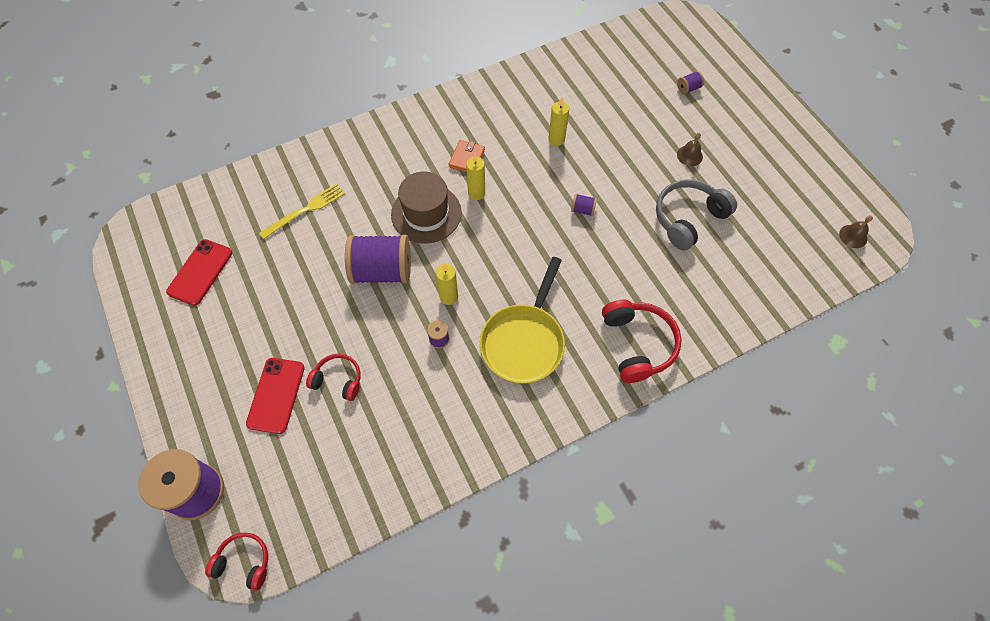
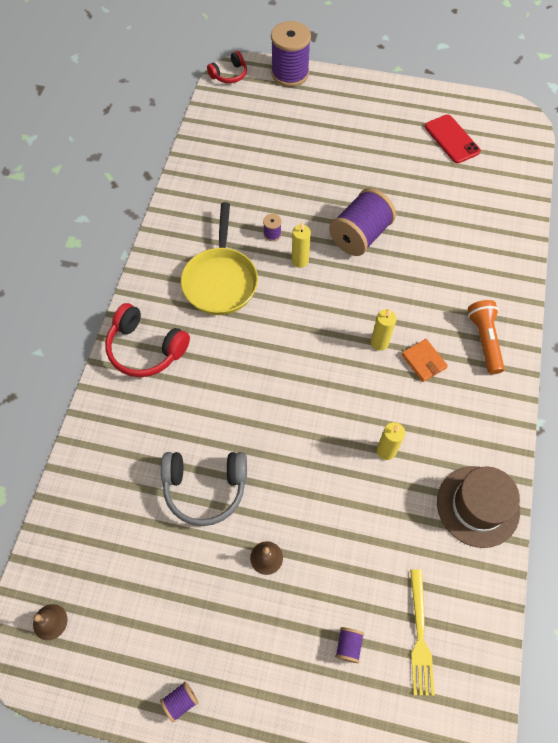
camera: 130 degrees right, 0 degrees up
(276, 395) = (316, 132): red phone -> none
(305, 210) = (459, 221): yellow fork -> yellow fork (419, 635)
(338, 380) = (296, 166): red headphones -> none
(414, 135) = (484, 340): none -> orange flashlight
(426, 213) = (389, 295): brown hat -> brown hat (477, 506)
(524, 341) = (220, 280): yellow pan -> yellow pan turned 150 degrees counterclockwise
(583, 210) = (292, 409): purple spool -> purple spool (180, 701)
(688, 219) = (205, 488): grey headphones -> grey headphones turned 90 degrees clockwise

